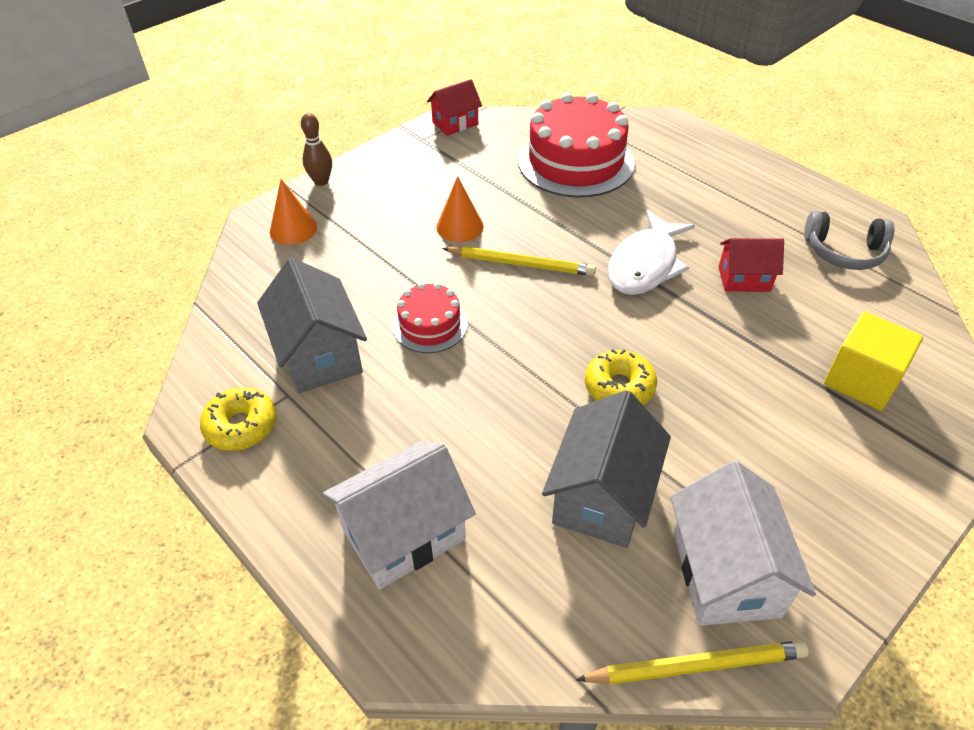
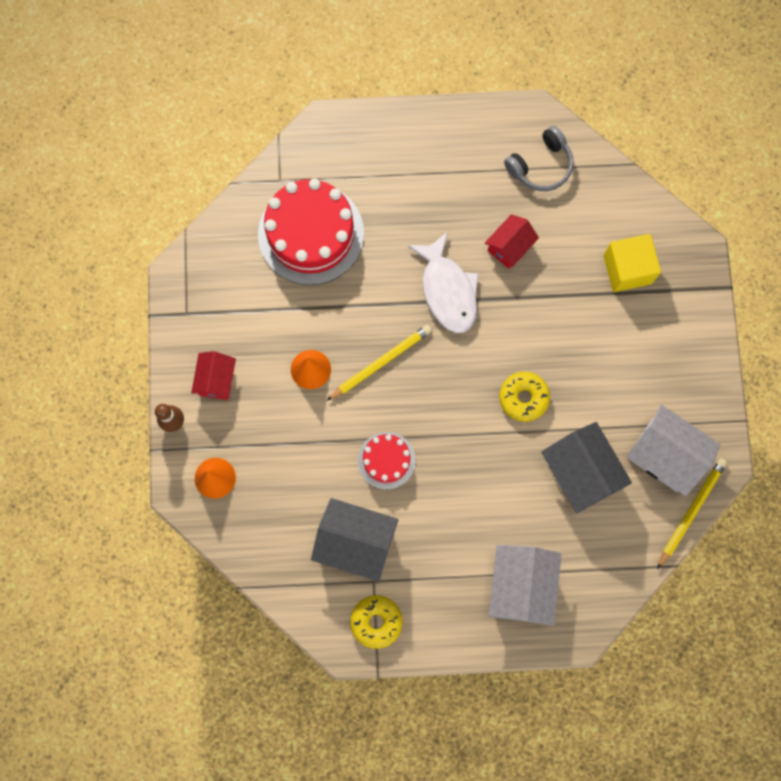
camera: 50 degrees left, 30 degrees up
(455, 123) = (186, 274): red house -> red house (216, 380)

